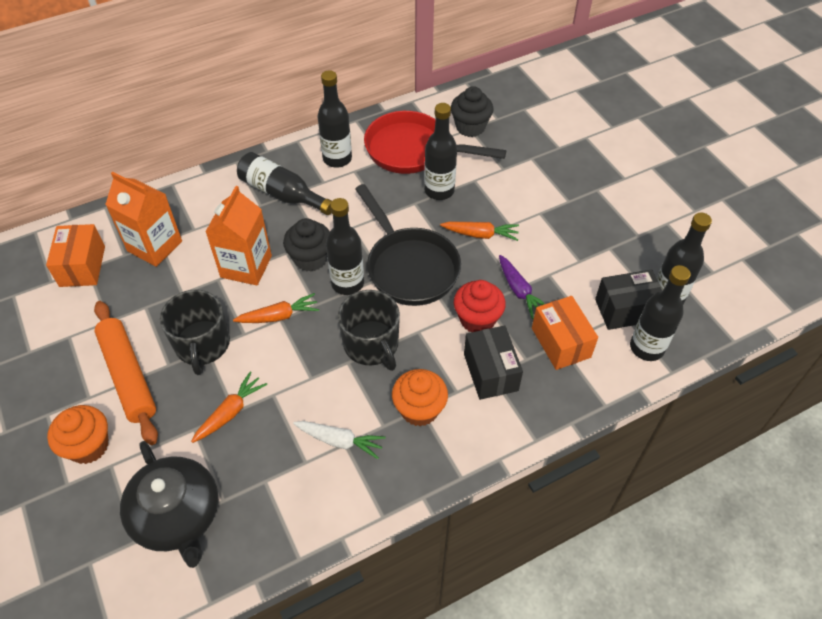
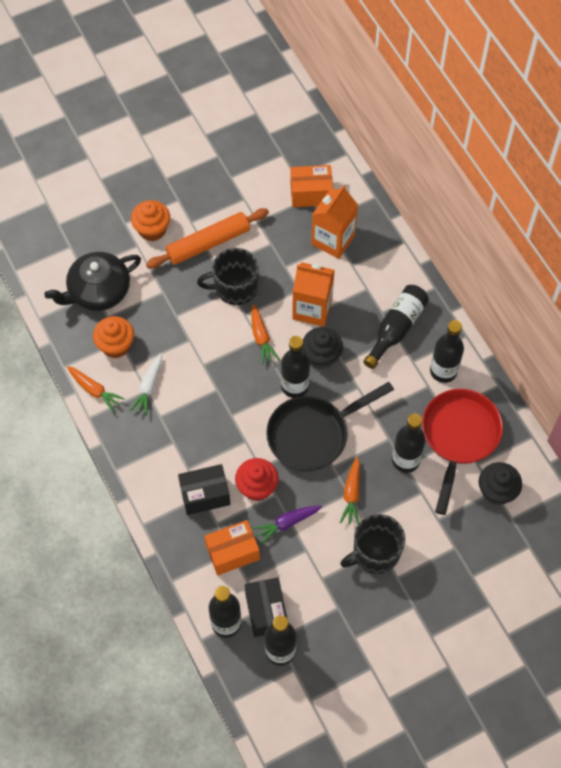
camera: 90 degrees right, 10 degrees up
(230, 412) = (175, 313): orange carrot -> orange carrot (94, 390)
(371, 344) = (233, 406): black mug -> black mug (375, 552)
(419, 409) = (173, 441): orange cupcake -> orange cupcake (116, 346)

